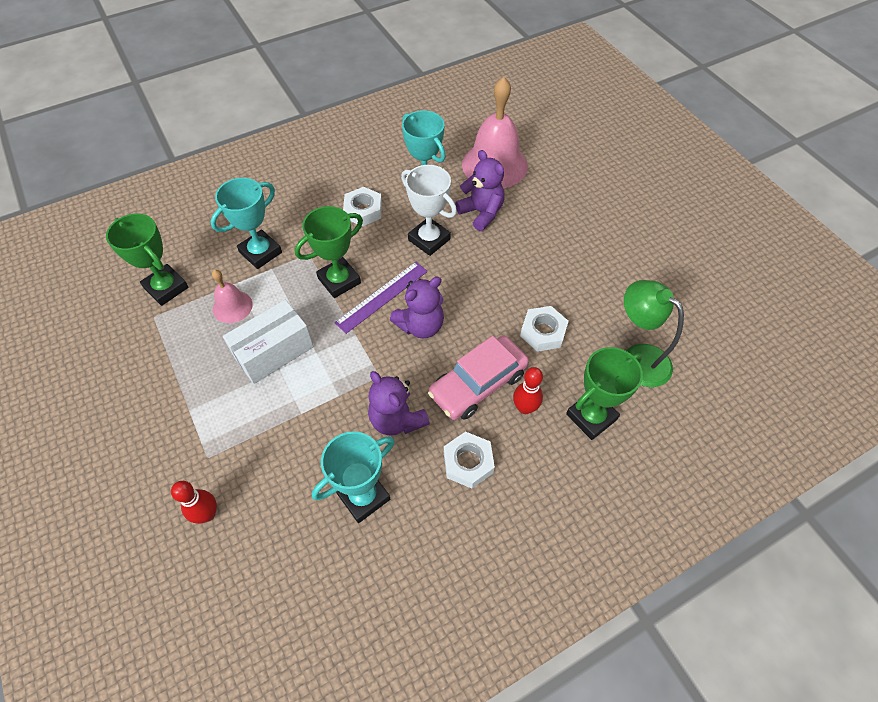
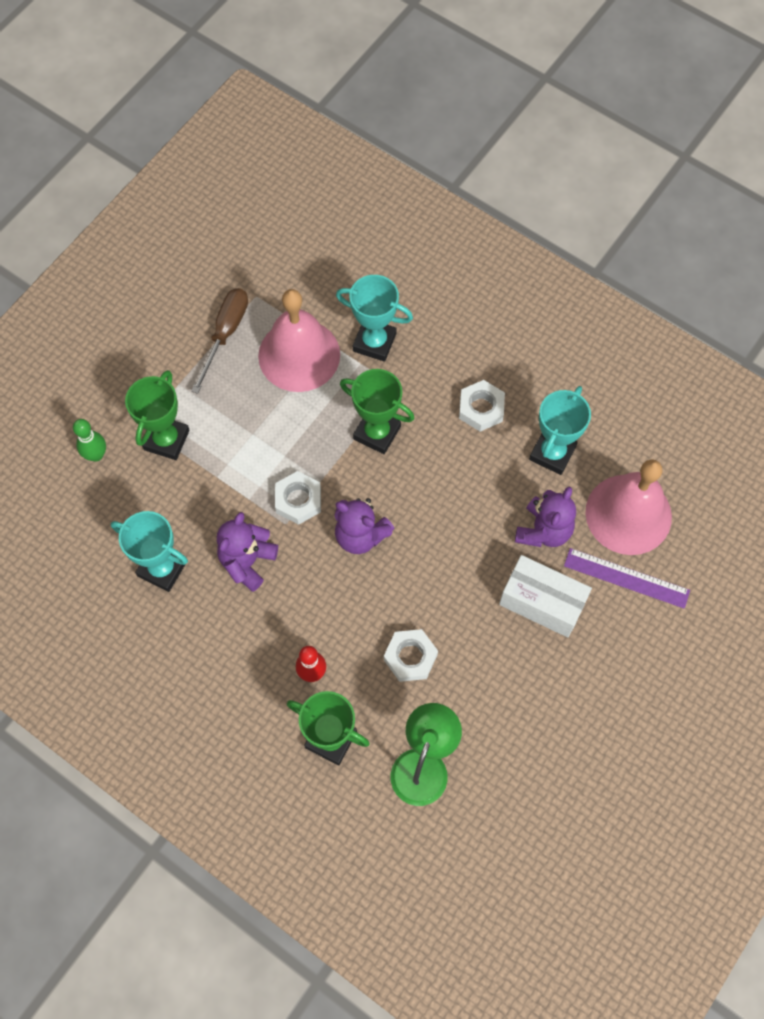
camera: 65 degrees right, 10 degrees up
(166, 288) = (291, 286): green trophy -> green trophy (166, 440)
(170, 353) = (225, 334): none -> brown screwdriver
(207, 514) = (96, 455): red bowling pin -> green bowling pin
(232, 306) = (299, 355): pink bell -> pink bell, size x1.96
(274, 352) = (267, 419): white box -> white box (542, 603)
(382, 296) = (378, 482): purple ruler -> purple ruler (626, 578)
(429, 239) = (475, 493): white trophy -> none
(468, 462) = (232, 643): white nut -> white nut (298, 500)
(478, 384) = (319, 618): pink car -> none

